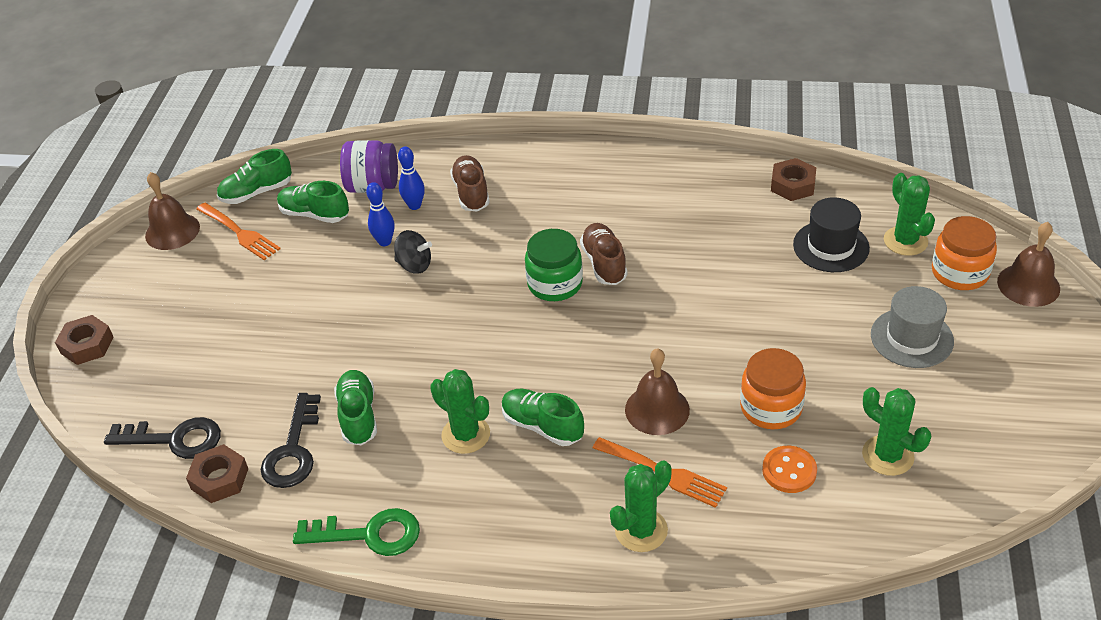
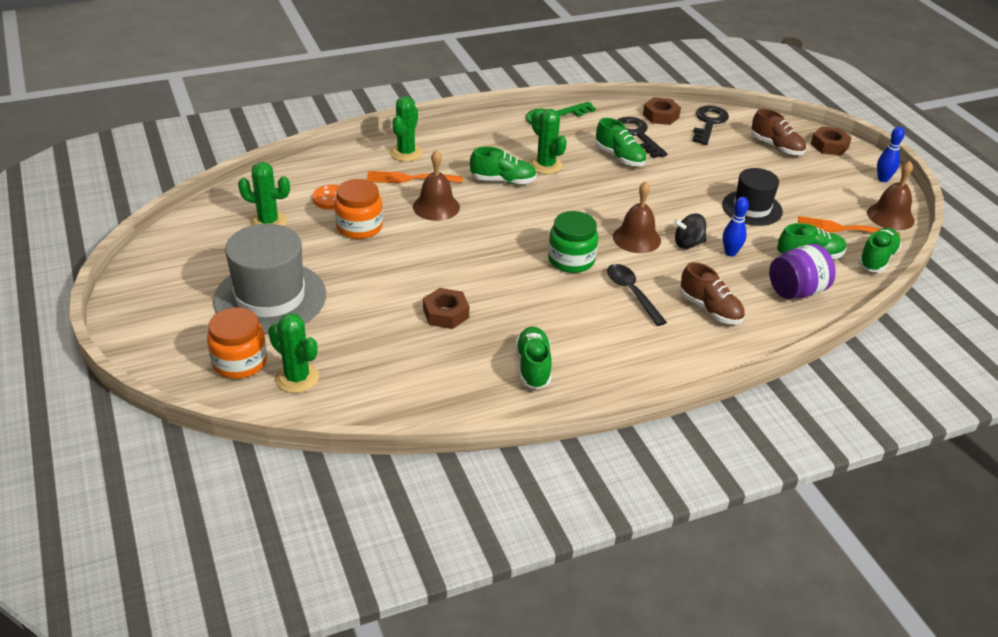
camera: 145 degrees right, 5 degrees down
(175, 439) = (709, 123): black key -> black key turned 135 degrees clockwise
(414, 205) = (742, 285): blue bowling pin -> blue bowling pin (883, 179)
(466, 435) = (546, 165): green cactus -> green cactus turned 45 degrees clockwise
(527, 230) = (632, 293): none -> black spoon
(604, 263) = (546, 285): brown shoe -> brown shoe (776, 147)
(679, 190) = (533, 367): none -> green shoe
(792, 185) = (428, 405): brown nut -> brown nut (446, 313)
(831, 246) = (364, 353): black hat -> black hat (752, 208)
(911, 338) = (270, 297): grey hat -> grey hat, size x1.61
(1028, 285) = (175, 368): brown bell -> brown bell (636, 238)

